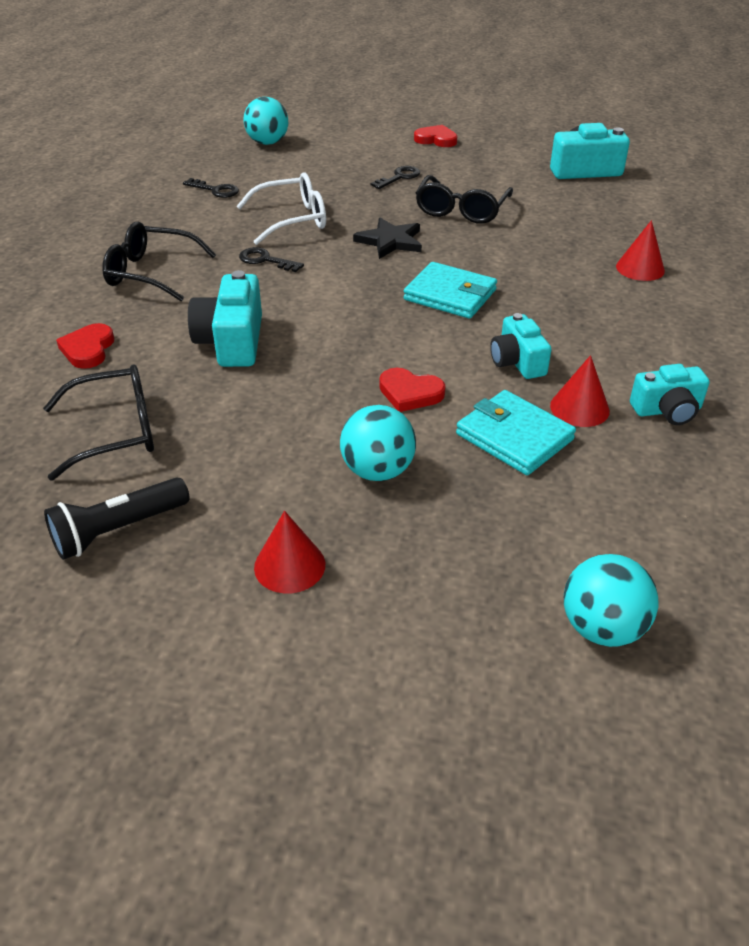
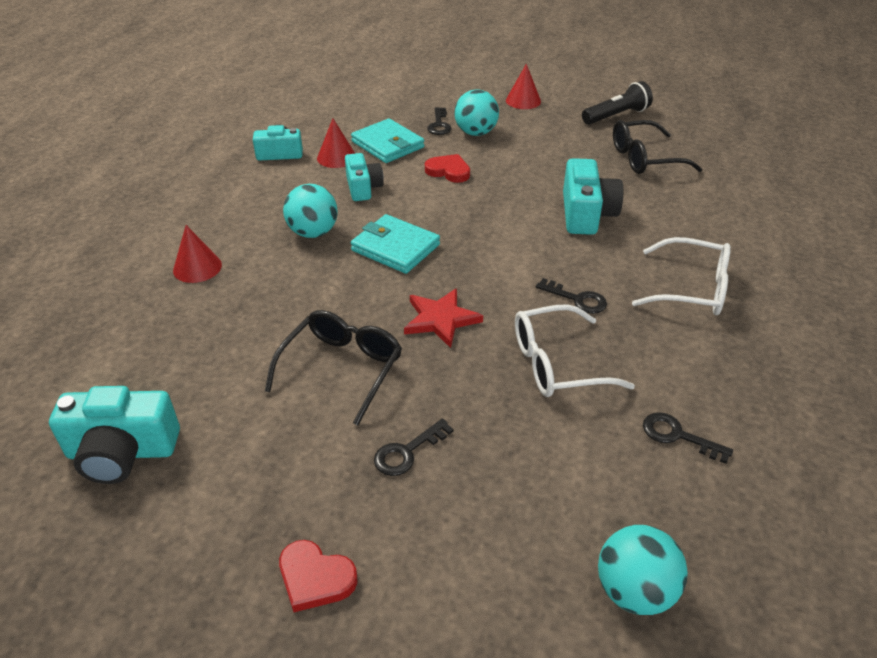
camera: 175 degrees left, 0 degrees up
(88, 349) = (701, 213): red heart -> none
(150, 273) = (692, 289): black glasses -> white glasses
(390, 241) = (440, 319): black star -> red star
(443, 486) = (439, 125): none -> black key
(602, 628) = (382, 78): turquoise ball -> turquoise ball (313, 232)

